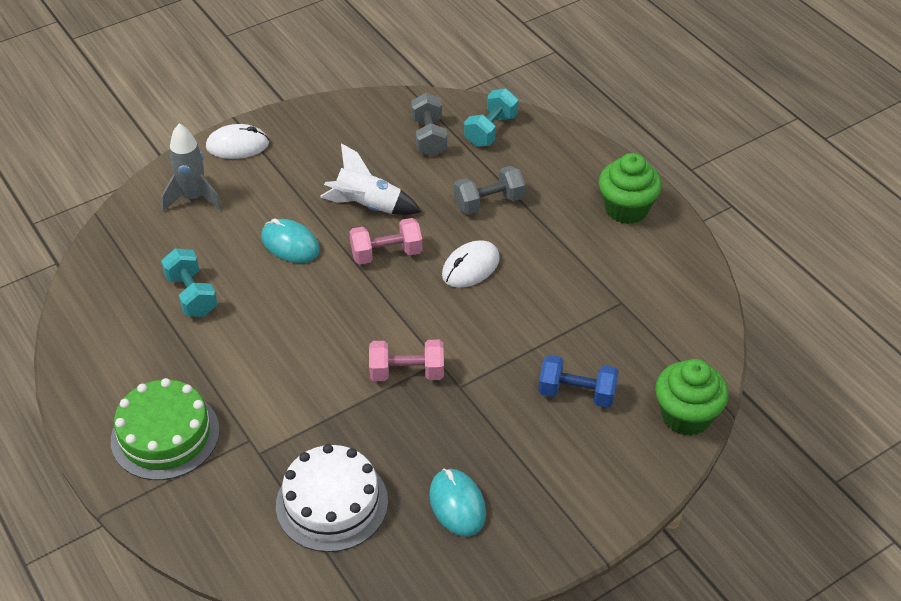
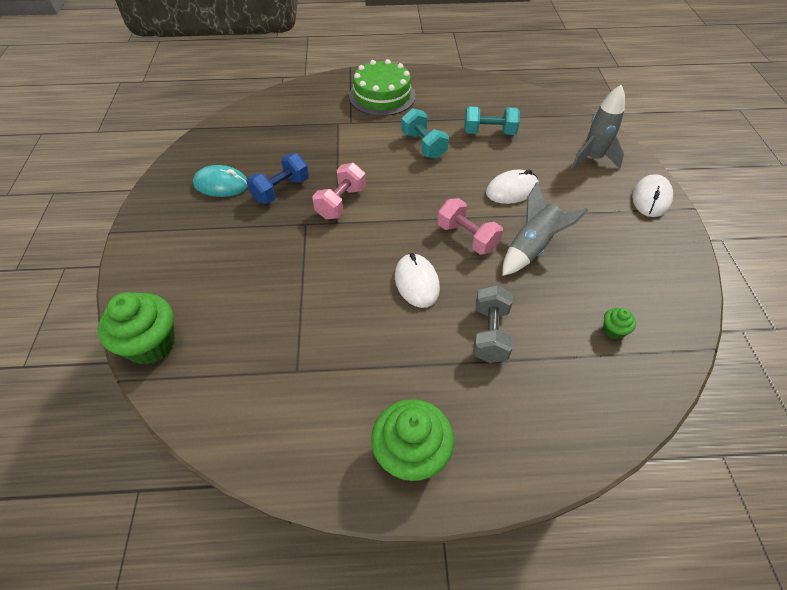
camera: 120 degrees right, 5 degrees up
(290, 244) = (512, 190): turquoise mouse -> white mouse
(332, 503) = (277, 137): white cake -> none
(367, 206) = (532, 248): white rocket -> grey rocket
(386, 254) = (467, 237): pink dumbbell -> pink dumbbell turned 60 degrees counterclockwise
(429, 137) = (613, 330): grey dumbbell -> green cupcake
(490, 130) = (605, 391): turquoise dumbbell -> turquoise dumbbell (423, 145)
(577, 393) = (238, 285): blue dumbbell -> blue dumbbell (281, 190)

